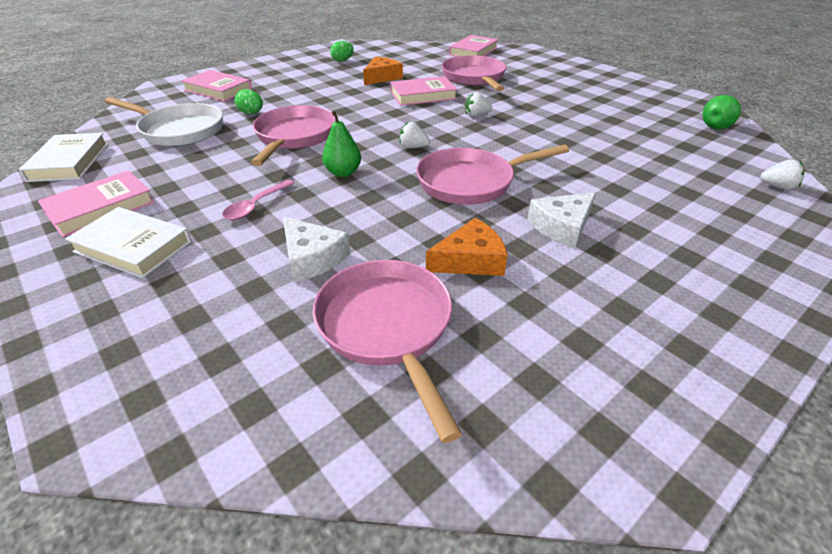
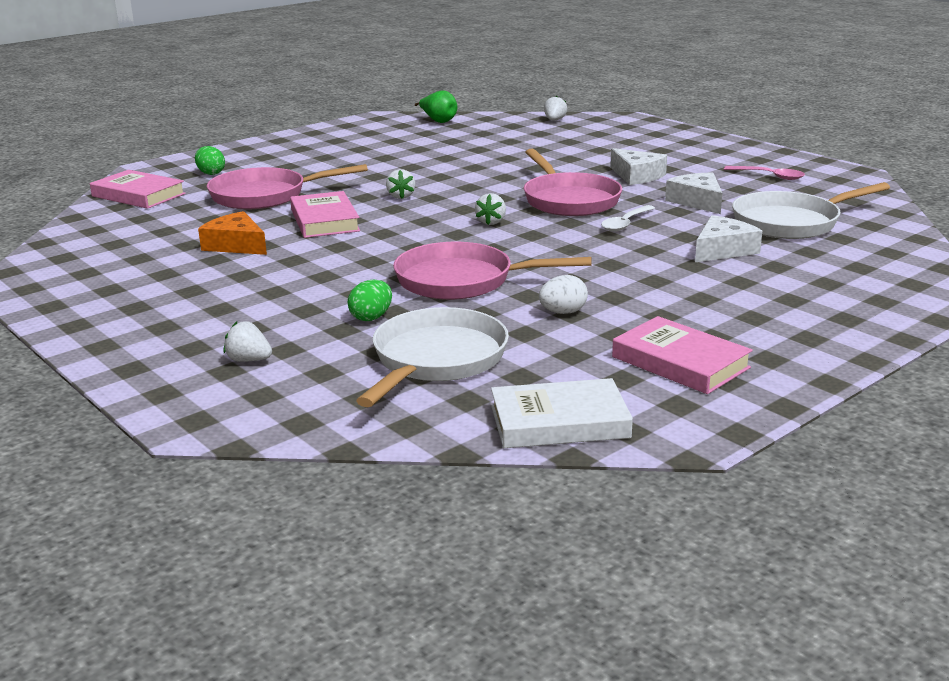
camera: 90 degrees left, 15 degrees down
(133, 247) = (747, 326): white book -> none
(218, 90) = (249, 360): pink book -> white strawberry
(218, 169) = (563, 312): none -> white egg
(256, 206) = (644, 281): pink spoon -> pink spoon (769, 176)
(342, 61) = (128, 276): green egg -> green egg (211, 173)
(343, 172) = (559, 249): green pear -> none
(387, 327) = (791, 222): pink pan -> white pan
(400, 207) = (625, 223): none -> white spoon
(470, 260) = (697, 201): orange cheese -> white cheese

